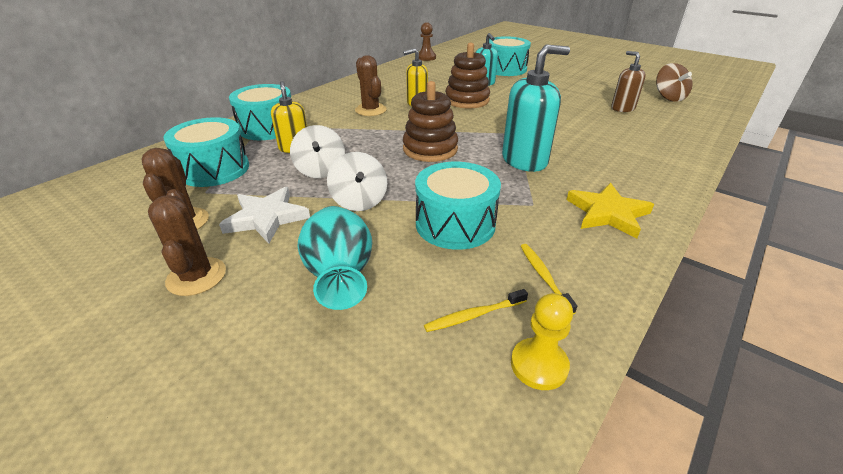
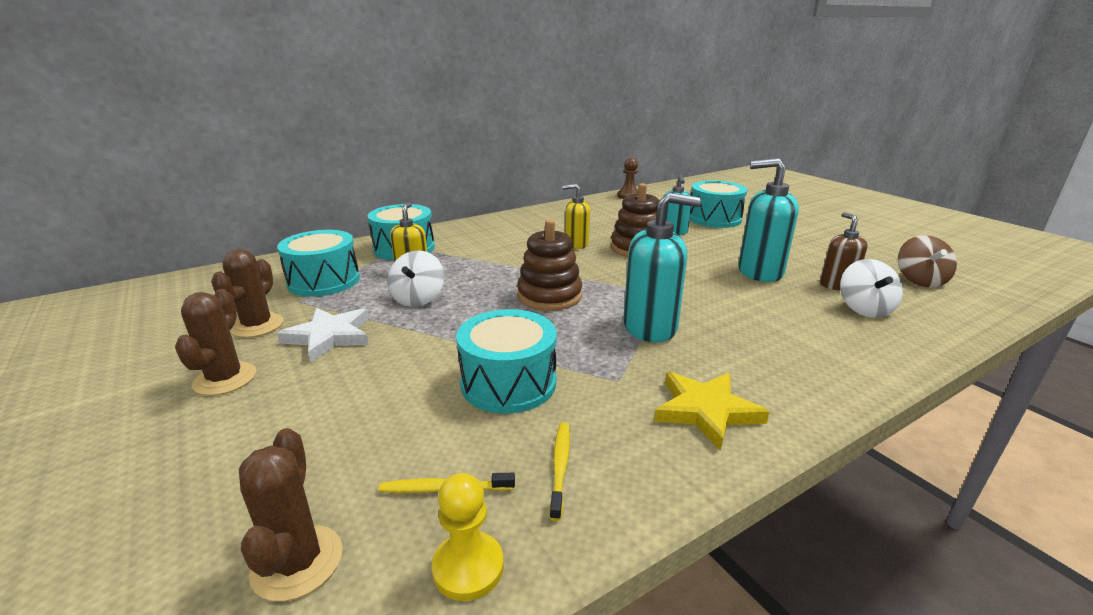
camera: 20 degrees right, 10 degrees down
(340, 276) = (346, 411): turquoise vase -> none
(359, 201) = (429, 337): white spinning top -> white spinning top (864, 309)
(370, 110) = (520, 245): brown cactus -> brown cactus (297, 562)
(567, 106) = (759, 272): none -> turquoise soap dispenser

